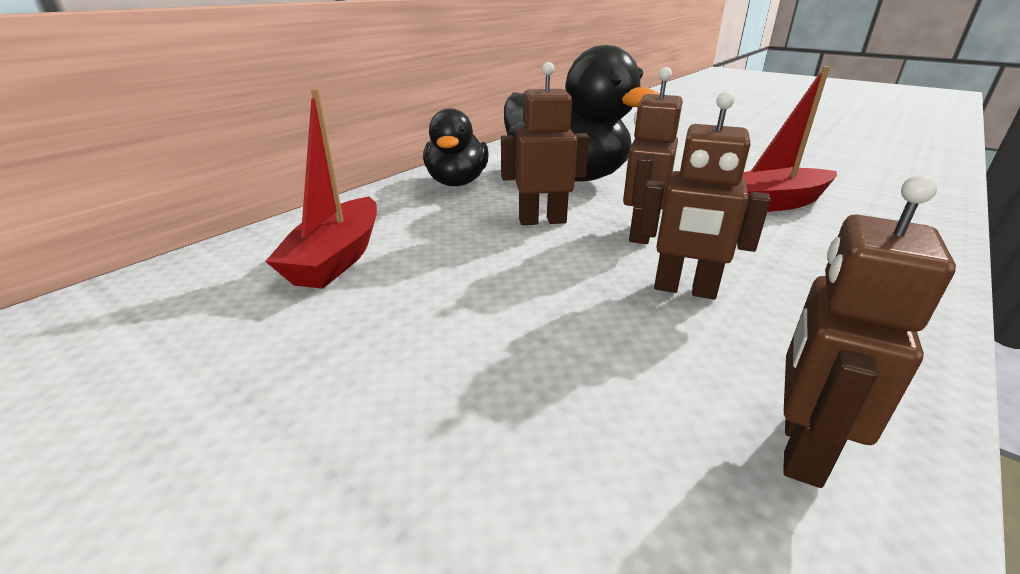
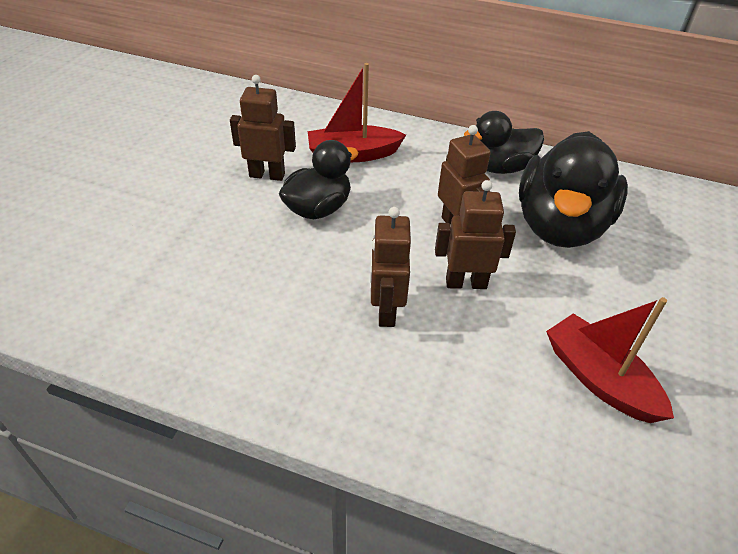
camera: 70 degrees right, 15 degrees up
(442, 308) = (318, 209): none -> black duck
(800, 448) = (247, 355): brown robot -> brown robot (267, 175)

